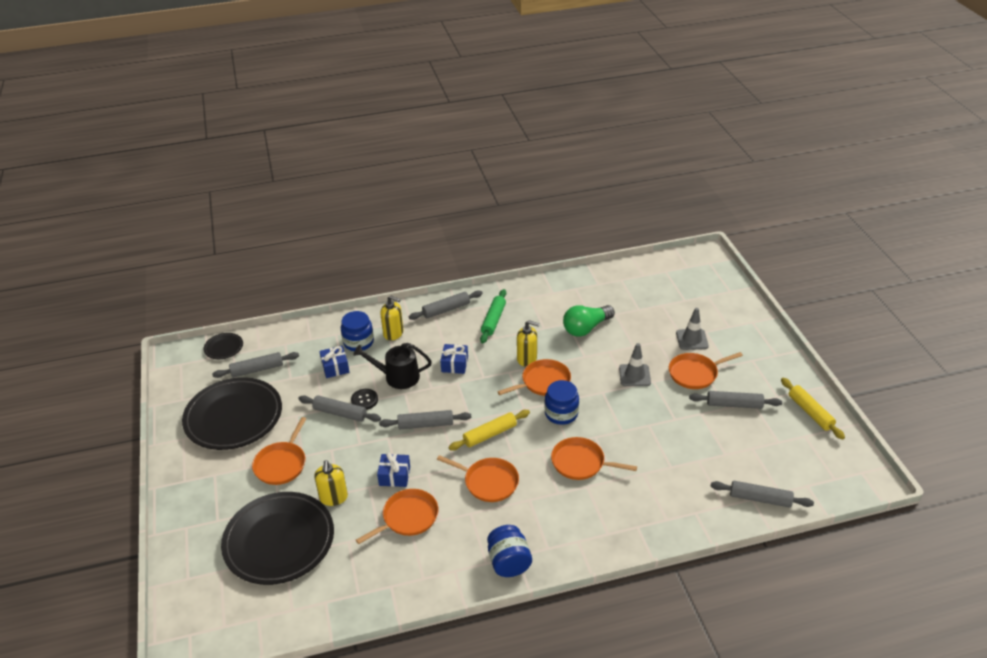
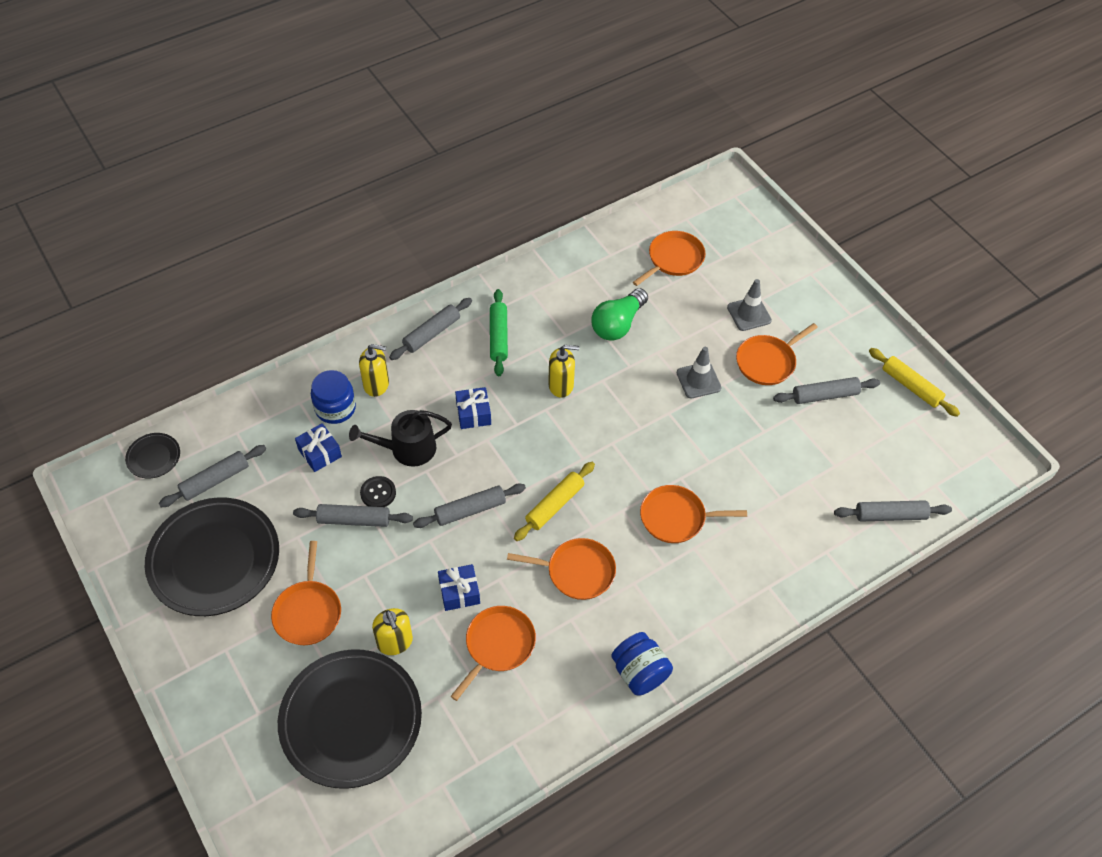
camera: 20 degrees left, 15 degrees up
(543, 382) = (593, 415): orange pan -> orange pan (673, 259)
(561, 413) = (630, 455): blue jar -> none

